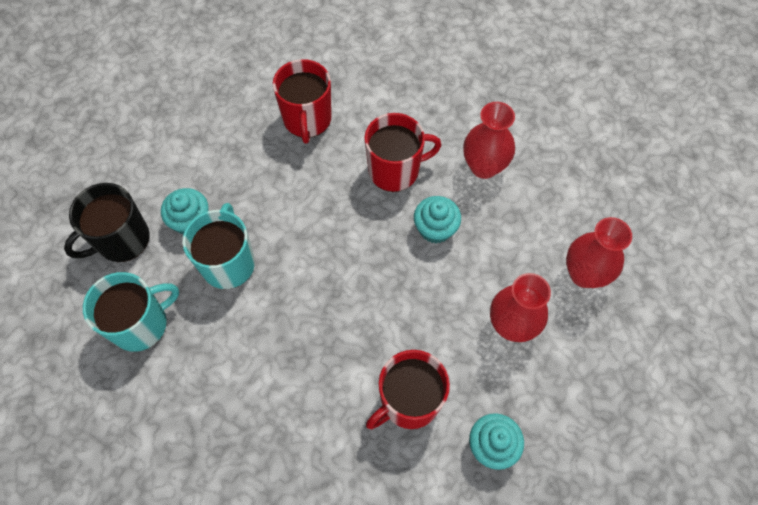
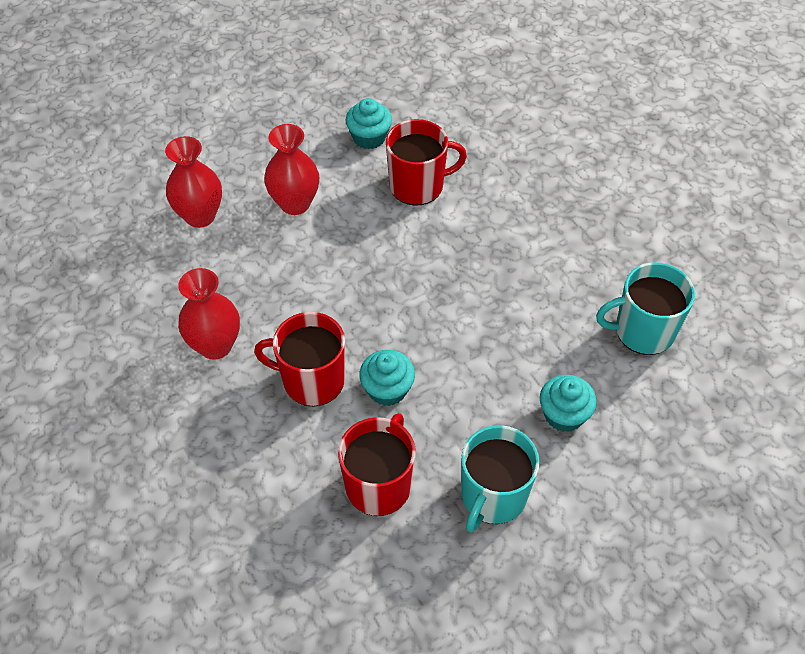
camera: 155 degrees left, 10 degrees down
(122, 240) = (648, 424): black mug -> none
(228, 263) = (536, 354): turquoise mug -> turquoise mug (493, 496)
(435, 228) = (308, 305): turquoise cupcake -> turquoise cupcake (387, 389)

